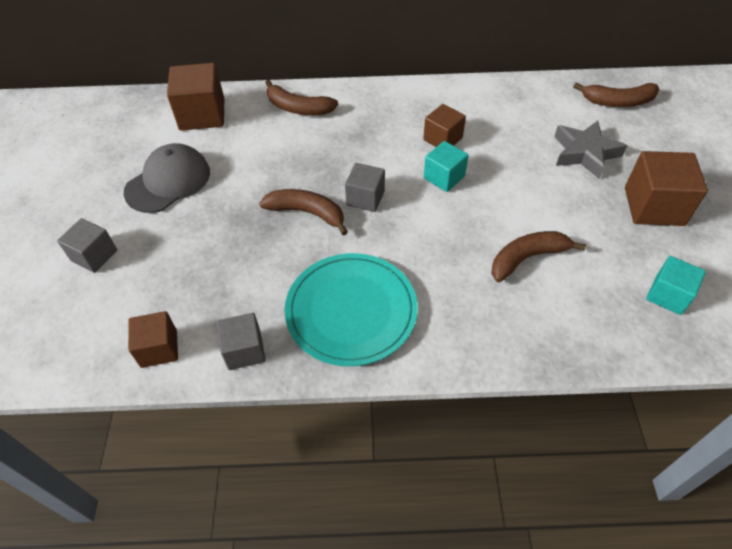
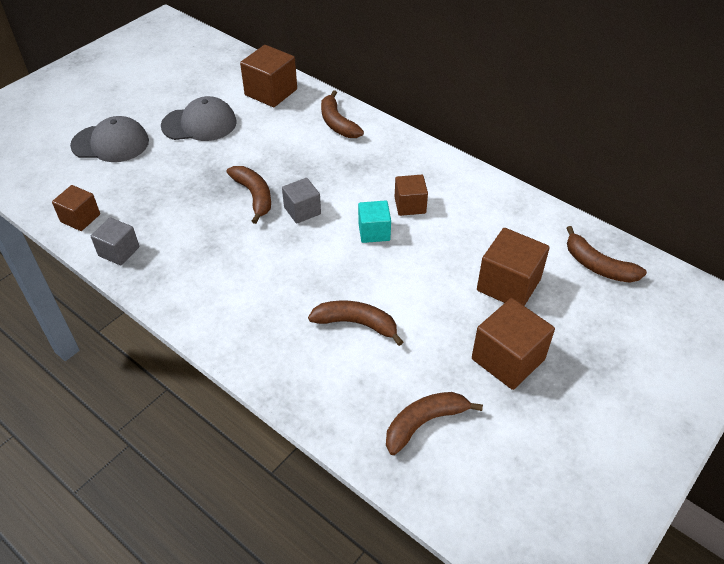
camera: 40 degrees right, 5 degrees down
(94, 255) = (110, 143): grey cube -> grey cap
(351, 311) = (202, 273): turquoise plate -> none
(585, 153) = (508, 285): grey star -> brown cube
(668, 295) = (424, 423): turquoise cube -> brown banana

